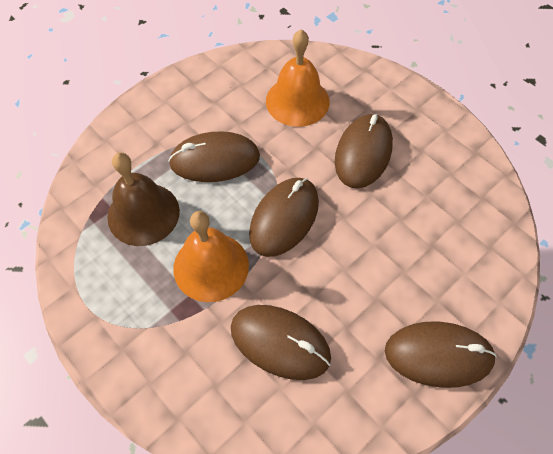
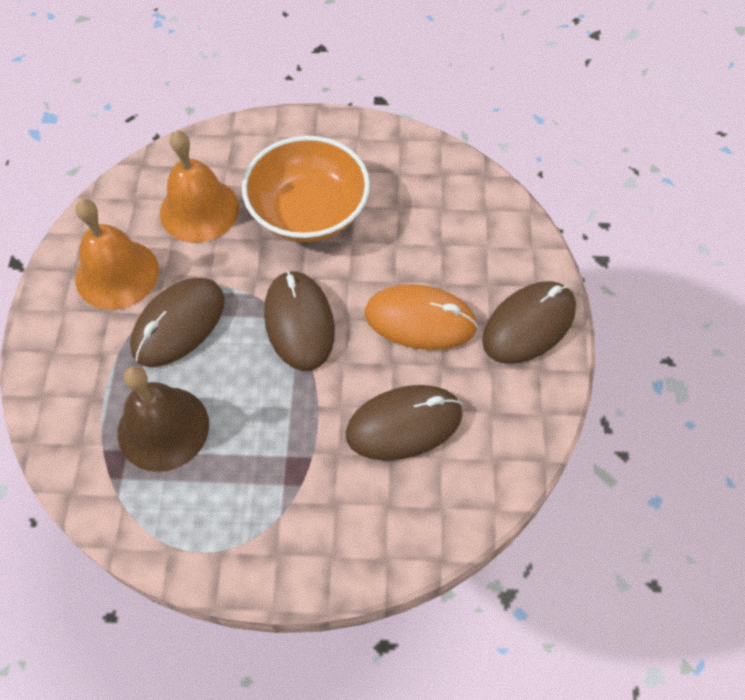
camera: 45 degrees left, 0 degrees up
(211, 266) = (279, 417): orange bell -> orange bell (117, 274)
(363, 153) = (308, 211): brown mouse -> orange bowl
(363, 284) = (420, 320): none -> orange mouse

